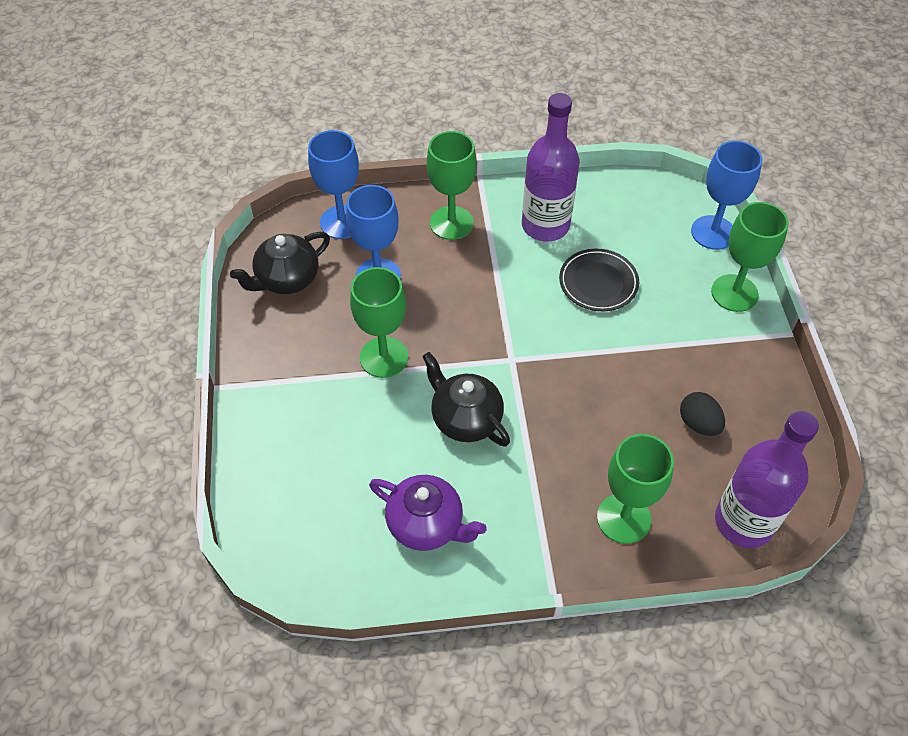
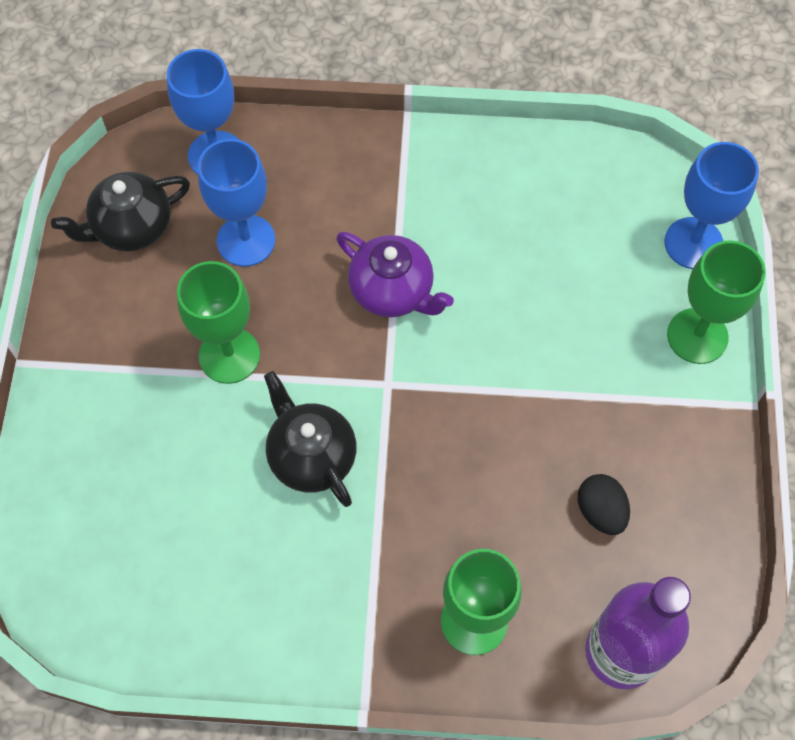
camera: 10 degrees right, 10 degrees up
(426, 524) = (233, 587): purple teapot -> purple teapot (393, 291)
(451, 223) = (355, 177): green goblet -> none
(545, 225) = (475, 199): purple bottle -> none
(598, 282) = (524, 293): black plate -> none

